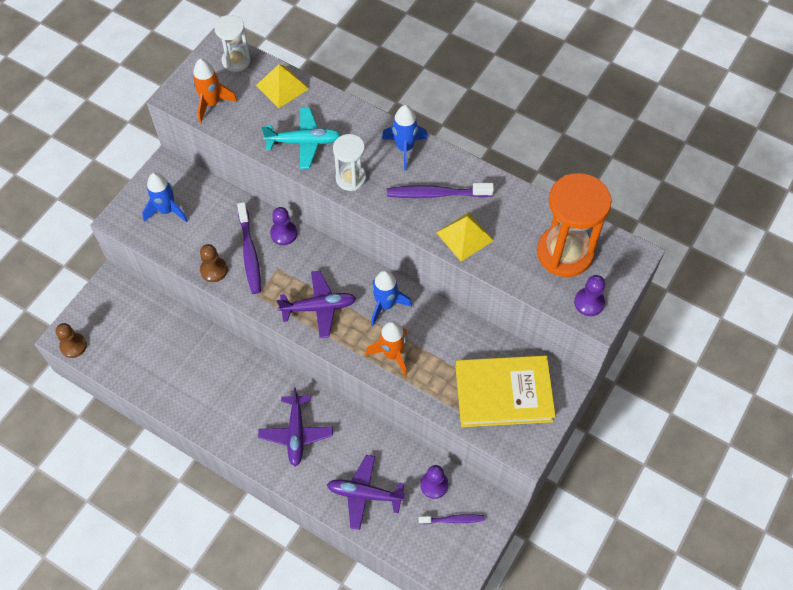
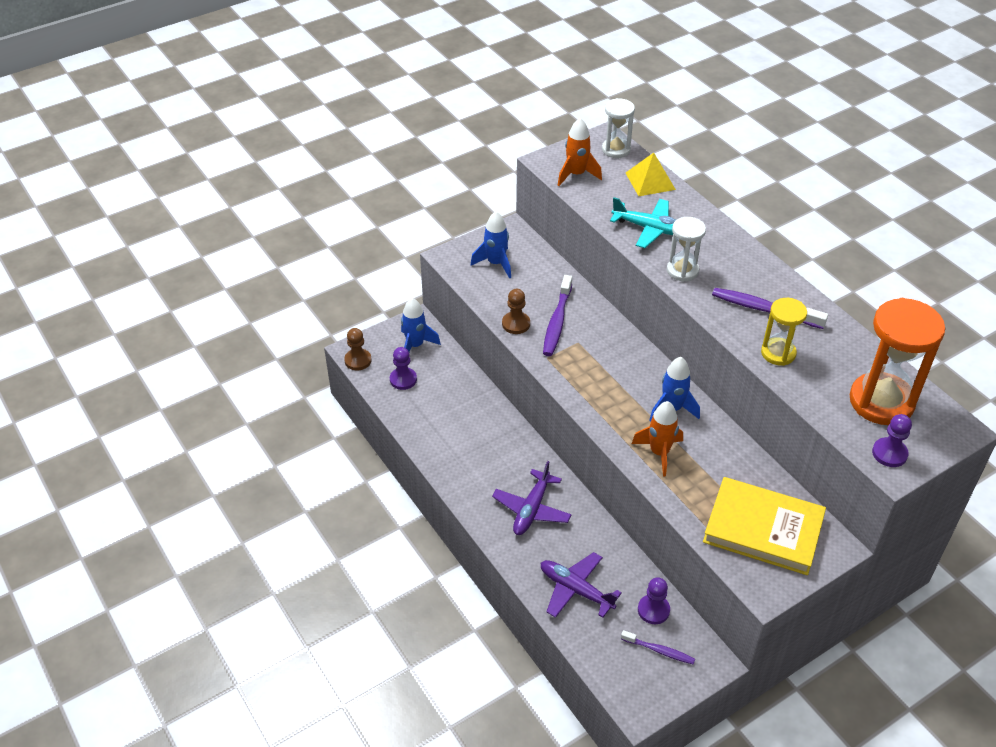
camera: 25 degrees right, 15 degrees down
(283, 233) = (598, 316): purple pawn -> purple pawn (403, 379)
(319, 307) = (603, 388): purple plane -> none
(404, 148) = (749, 263): blue rocket -> blue rocket (415, 345)
(465, 236) = (778, 353): yellow pyramid -> yellow hourglass

